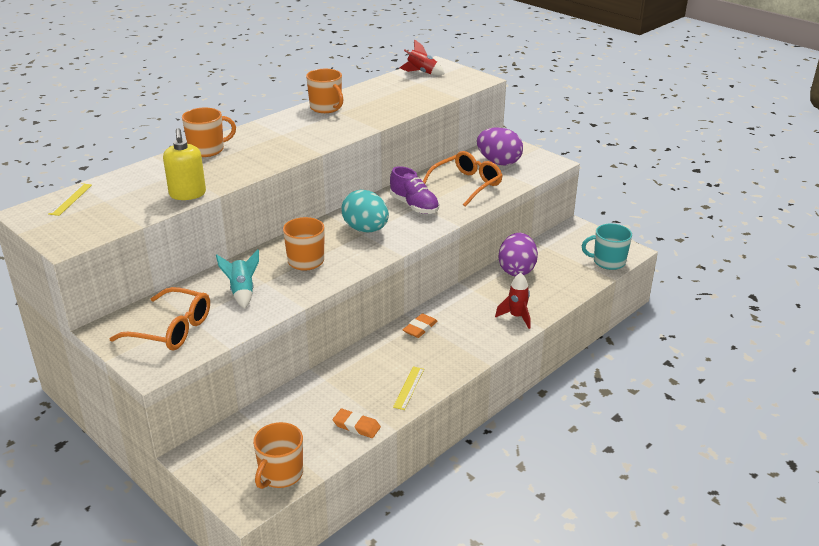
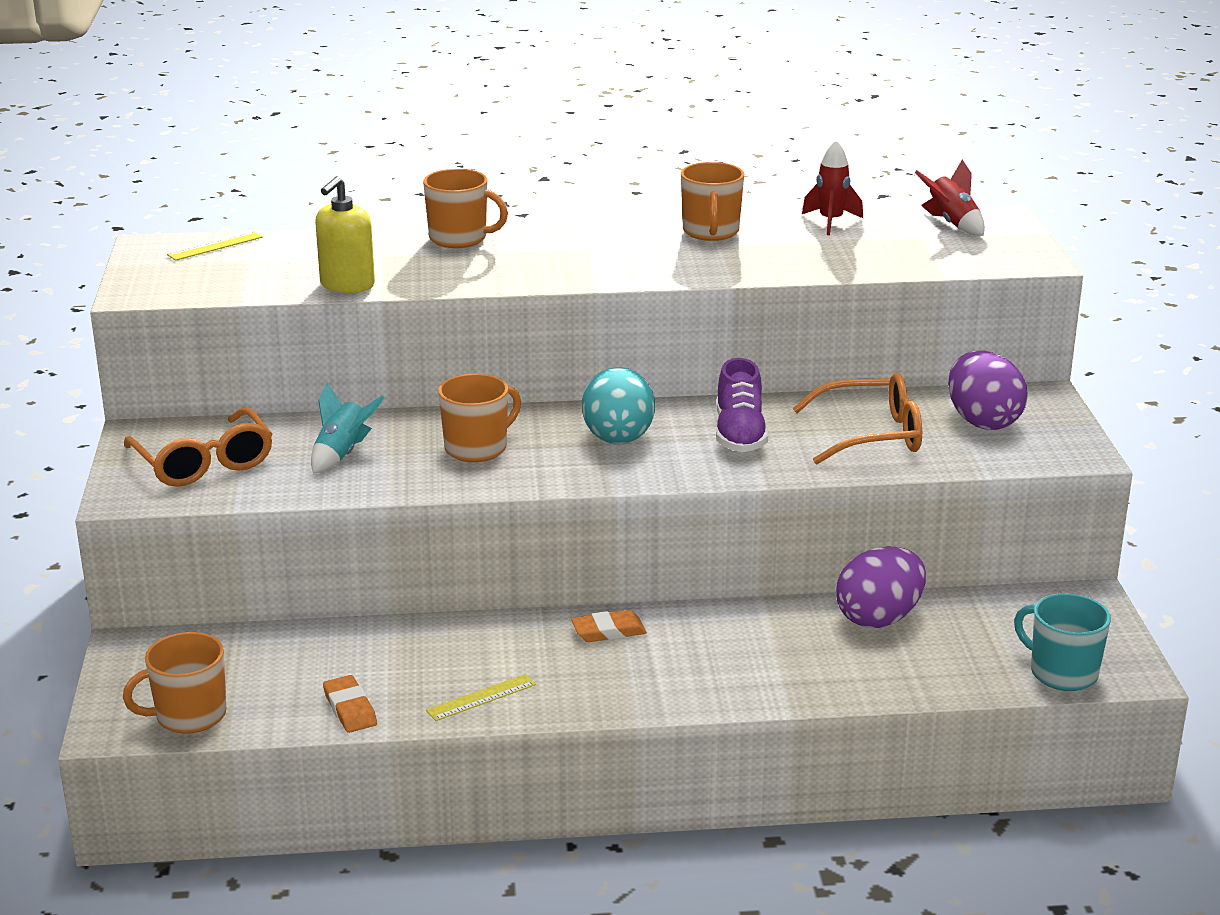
camera: 40 degrees right, 5 degrees down
(516, 317) = (775, 682): red rocket -> red rocket (831, 222)

